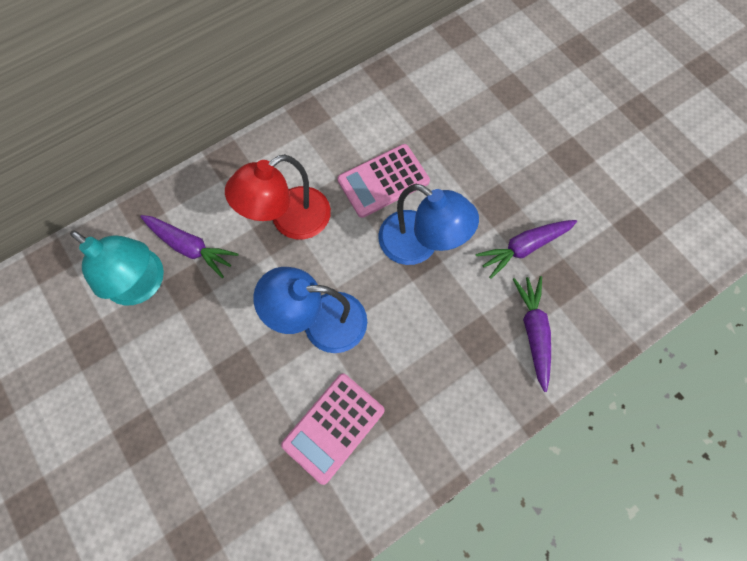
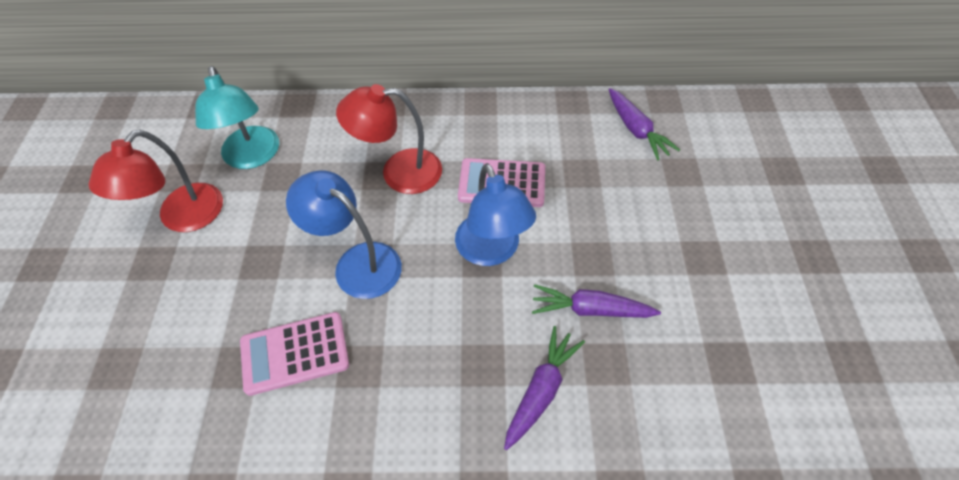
camera: 35 degrees right, 15 degrees down
(130, 380) = (182, 218): none -> red lamp
(191, 247) = (308, 150): purple carrot -> purple carrot (636, 130)

